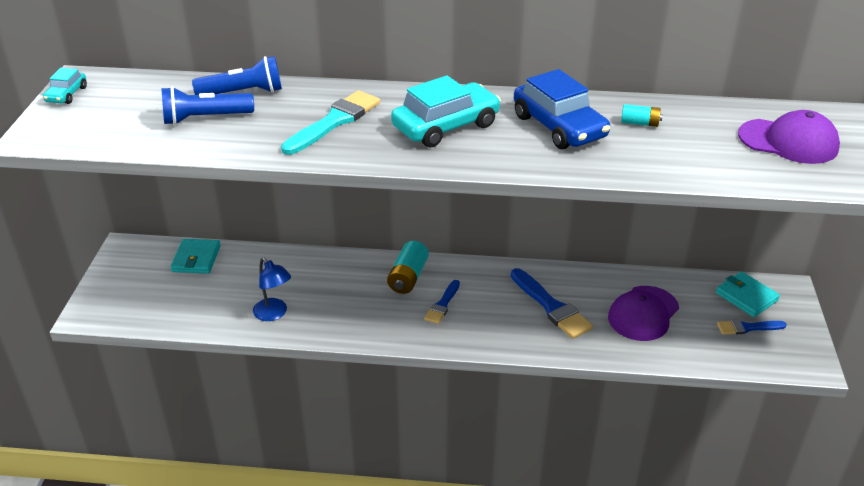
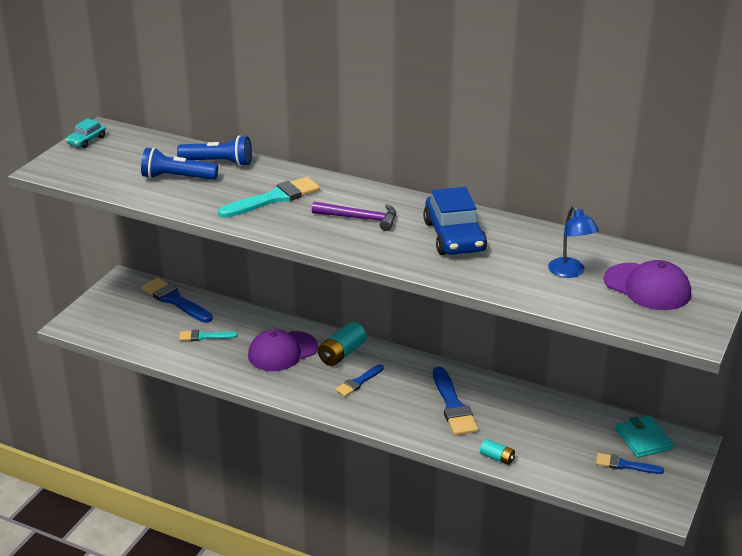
camera: 20 degrees right, 5 degrees down
(196, 259) = (175, 300): turquoise wallet -> blue brush
(250, 292) = (204, 336): none -> turquoise brush
(274, 314) = (214, 357): blue lamp -> blue lamp (570, 272)
(446, 126) = (360, 218): turquoise car -> purple hammer
(639, 123) = (526, 247): turquoise battery -> turquoise battery (497, 458)
(643, 313) = (533, 430): purple cap -> purple cap (282, 351)

